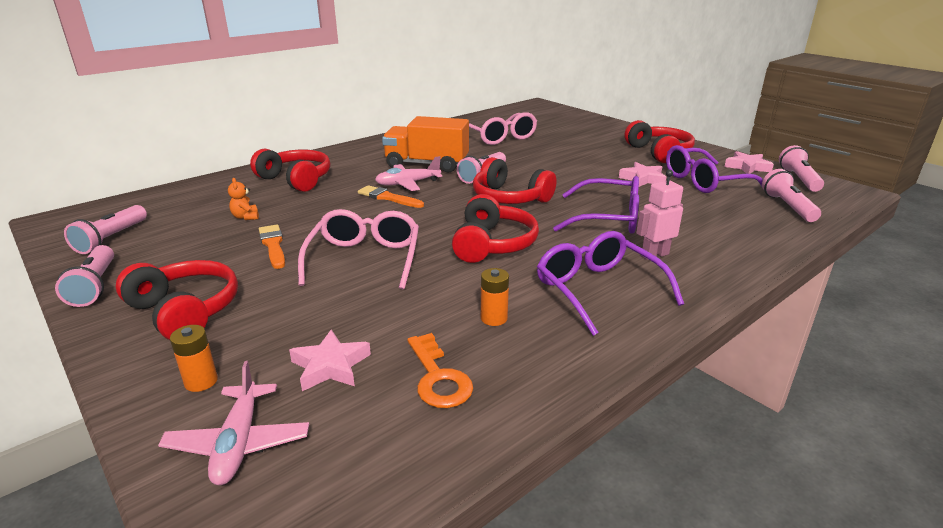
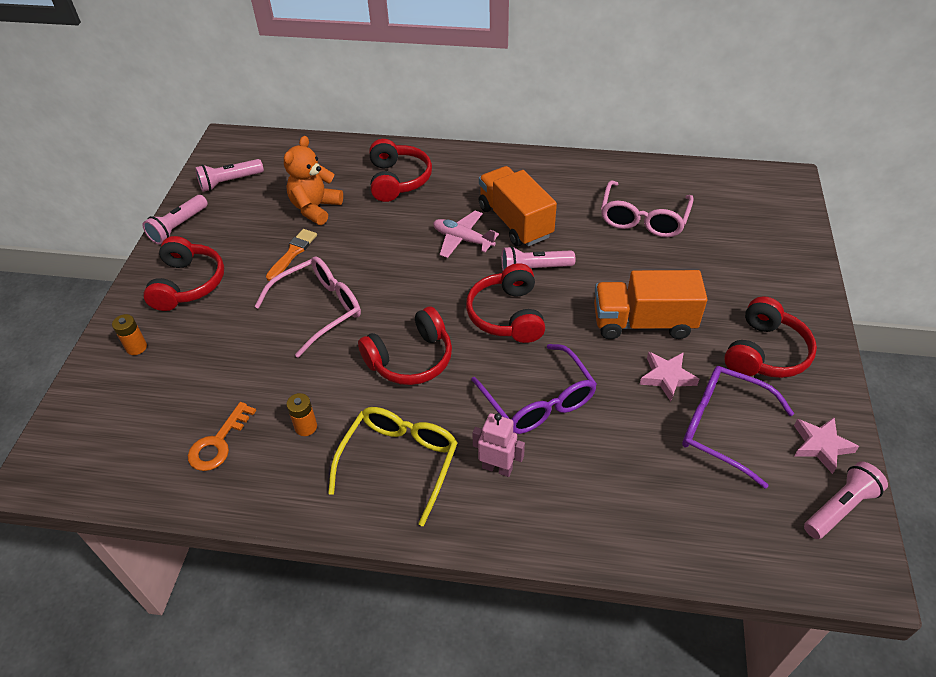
camera: 50 degrees right, 20 degrees up
(239, 443) = (105, 402): pink plane -> none
(246, 217) = (315, 208): orange teddy bear -> orange teddy bear, size x2.12
(330, 366) = (190, 387): pink star -> none
(388, 198) = (424, 248): orange brush -> none
(586, 168) = (643, 322): none -> orange truck
(598, 290) = (399, 462): purple glasses -> yellow glasses
(787, 207) = (733, 525): pink flashlight -> none

